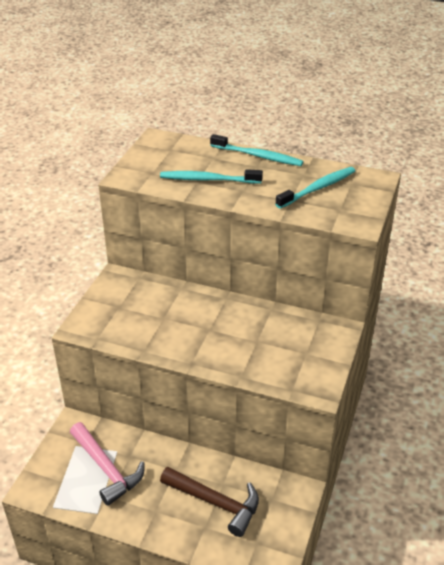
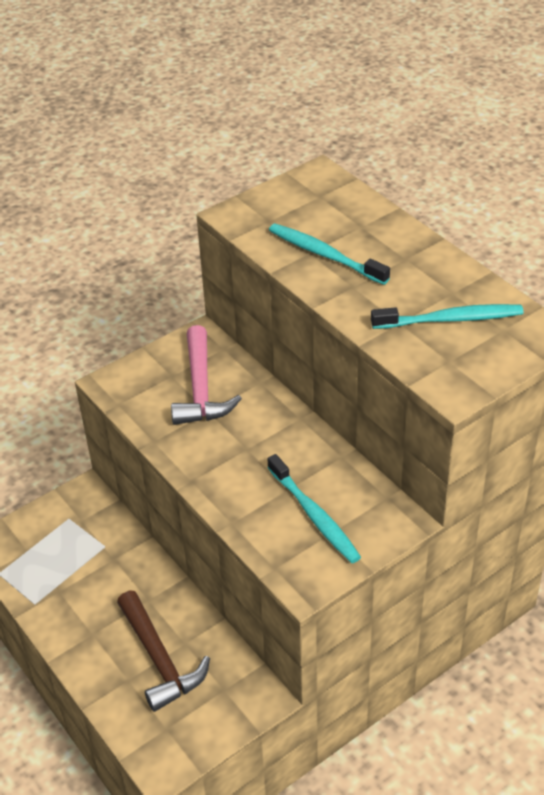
camera: 35 degrees right, 5 degrees up
(106, 469) = (79, 560): pink hammer -> pink hammer (201, 389)
(257, 156) = (418, 243): turquoise toothbrush -> turquoise toothbrush (314, 515)

